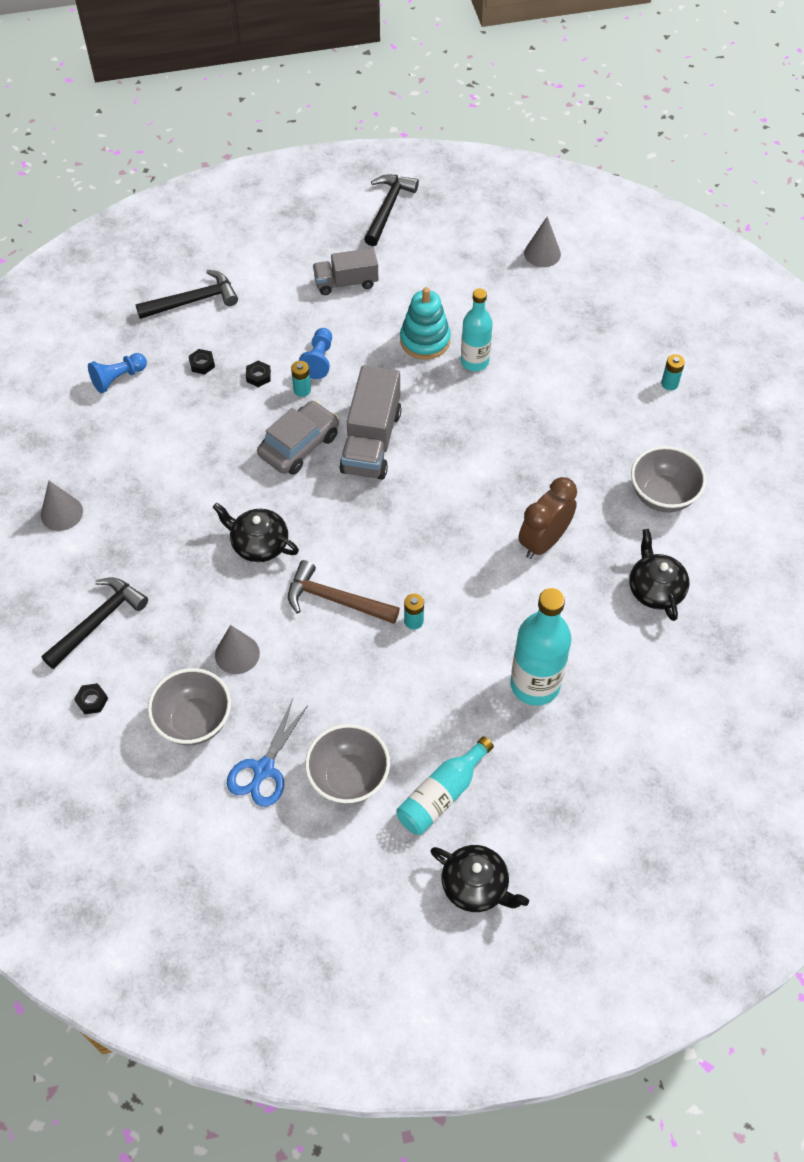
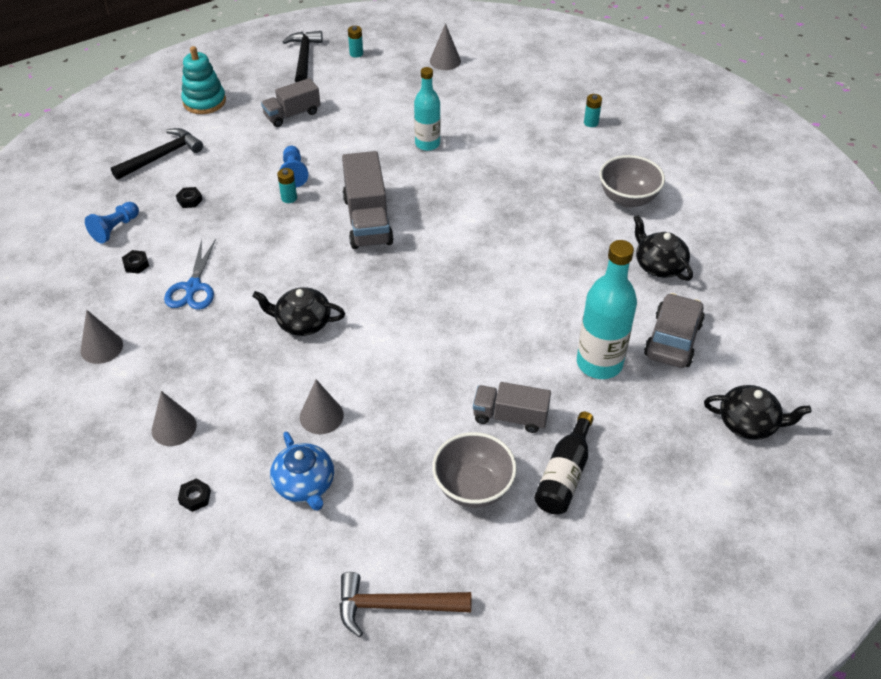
camera: 20 degrees left, 10 degrees down
(98, 621) = (174, 427): black hammer -> grey cone
(194, 721) = (305, 484): grey bowl -> blue teapot
(258, 376) = (245, 197): black nut -> black nut (136, 264)
(264, 769) = (390, 505): blue scissors -> blue scissors (193, 287)
(299, 445) = (305, 239): grey car -> grey car (673, 339)
(336, 600) = (393, 347): brown hammer -> brown hammer (395, 606)
(413, 621) = (470, 344): turquoise battery -> turquoise battery (356, 53)
(417, 714) = (510, 417): none -> grey truck
(425, 340) = (378, 139): turquoise stacking toy -> turquoise stacking toy (204, 101)
(441, 794) = (564, 475): turquoise bottle -> black bottle
(476, 886) = (633, 541): black teapot -> black teapot (749, 423)
(543, 541) = (550, 255): brown clock -> none

